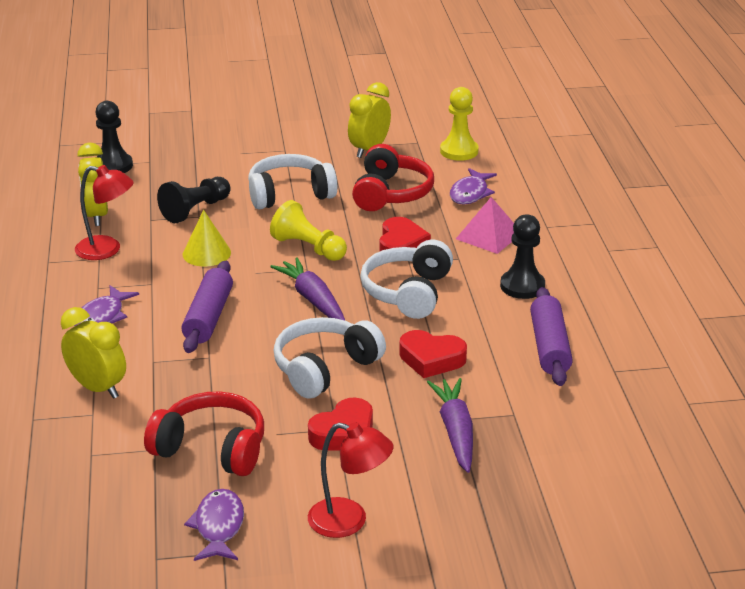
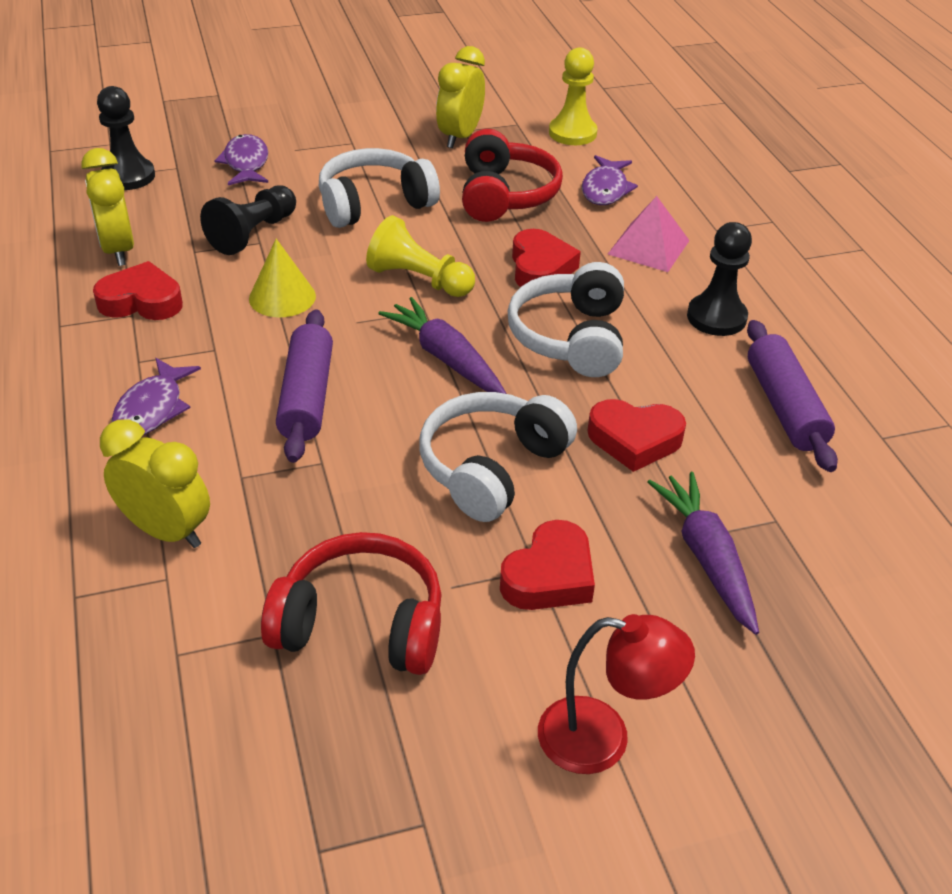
camera: 10 degrees left, 10 degrees up
(107, 250) = (141, 301): red lamp -> red heart
(218, 527) = (405, 773): purple fish -> purple fish (246, 163)

